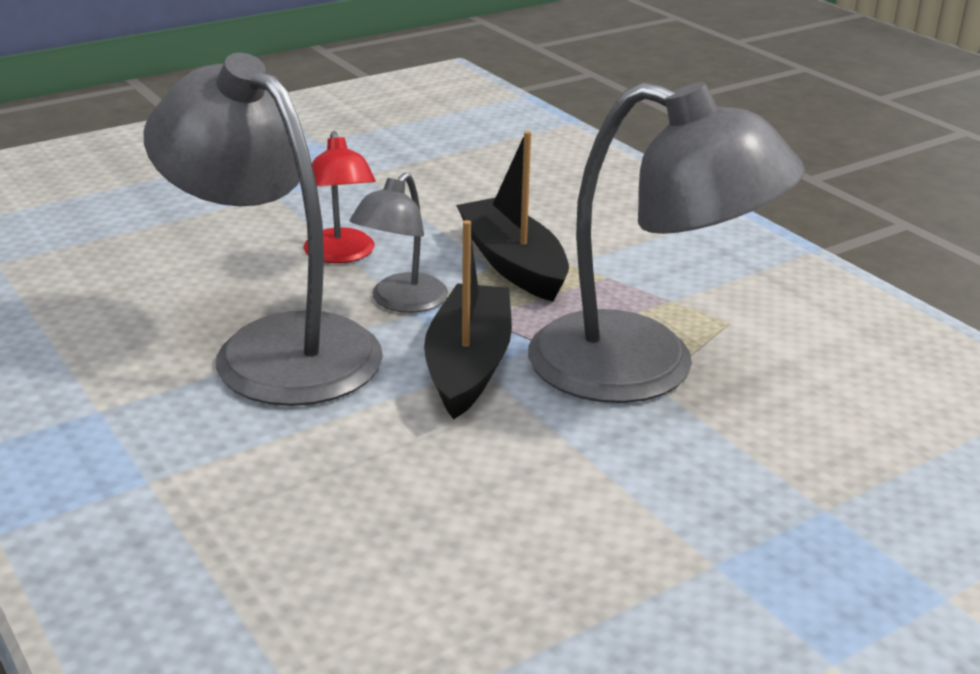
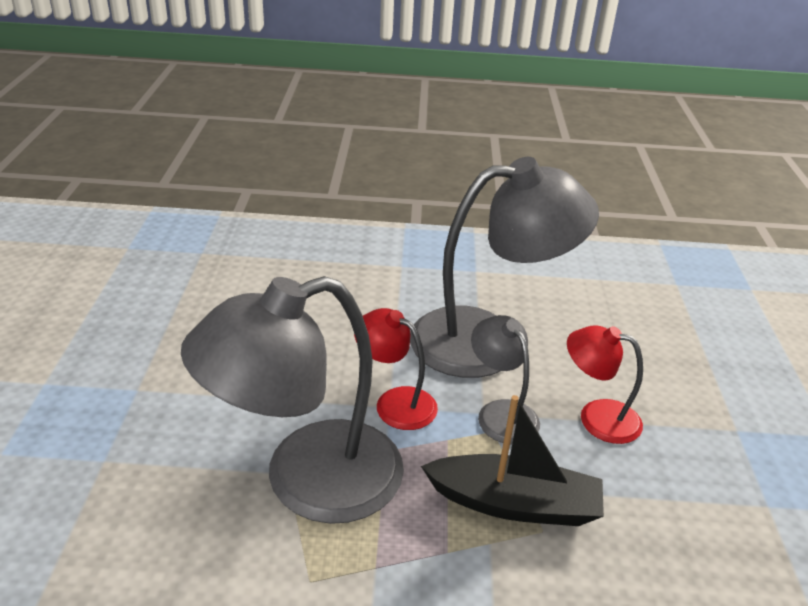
camera: 125 degrees right, 5 degrees up
(468, 365) = (395, 402): black boat -> red lamp

